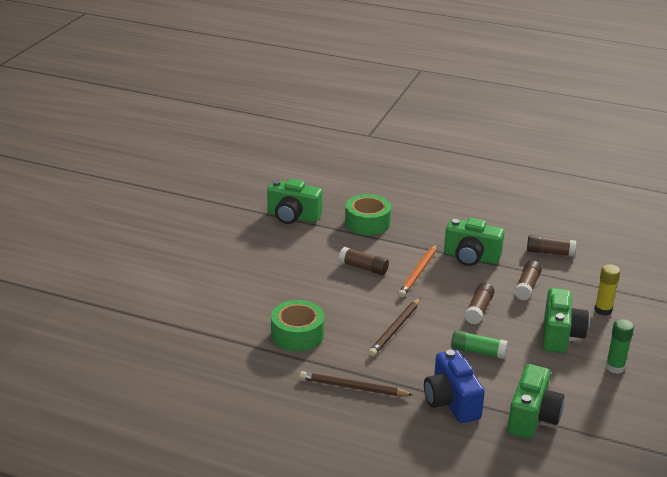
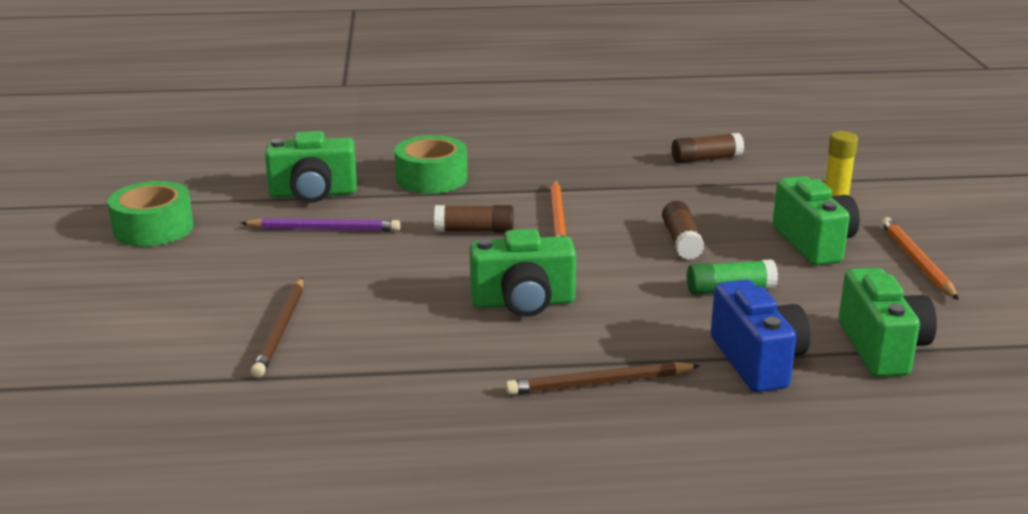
camera: 25 degrees left, 5 degrees down
(281, 244) = (324, 229): none -> purple pencil
(297, 334) = (450, 337): green tape -> green tape (153, 228)
(395, 329) = (590, 292): brown pencil -> brown pencil (280, 330)
(451, 402) = (757, 361): blue camera -> blue camera turned 150 degrees counterclockwise
(471, 257) = (612, 186): green camera -> green camera (523, 303)
(527, 286) = (716, 201): brown glue stick -> none
(615, 367) = (917, 261): green glue stick -> orange pencil

